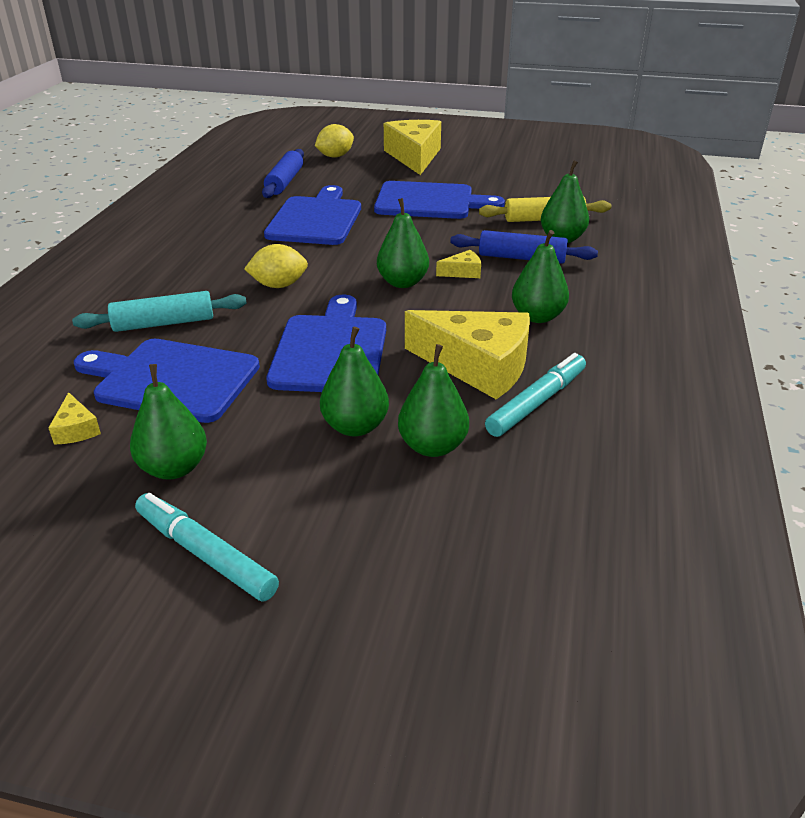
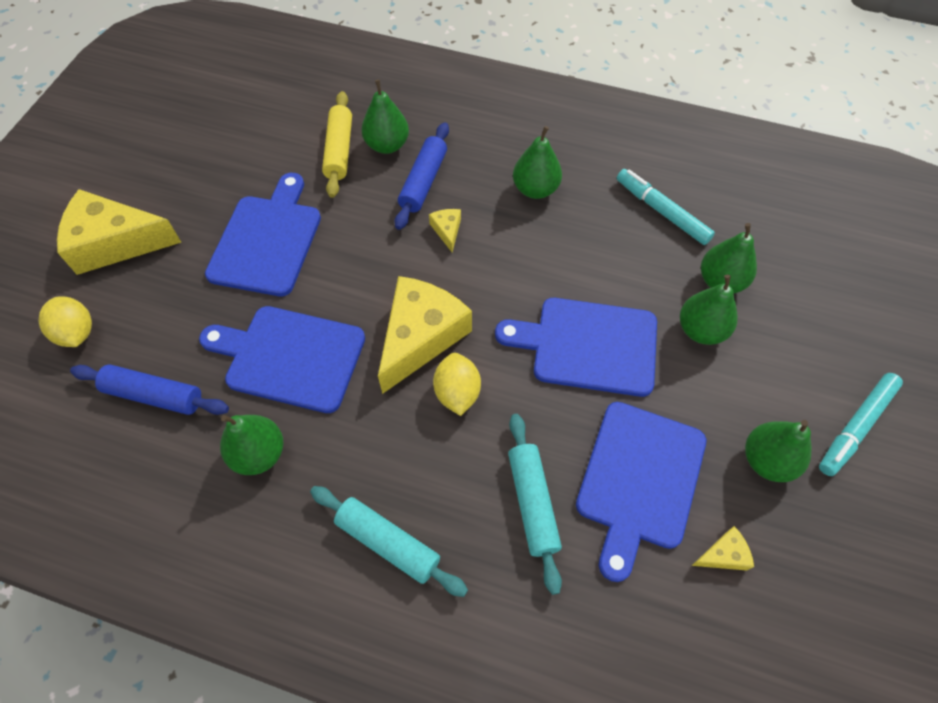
camera: 85 degrees left, 25 degrees up
(148, 265) = (388, 543): none -> turquoise rolling pin
(402, 282) = (463, 281): green pear -> green pear (259, 454)
(478, 366) = (612, 240): yellow cheese -> yellow cheese (420, 337)

